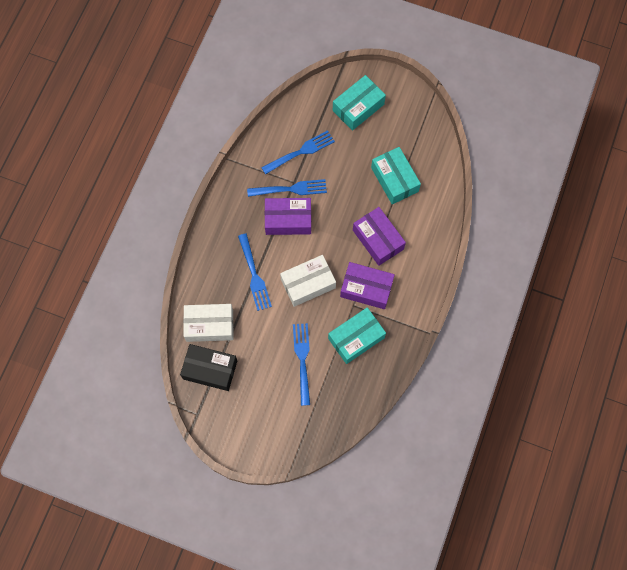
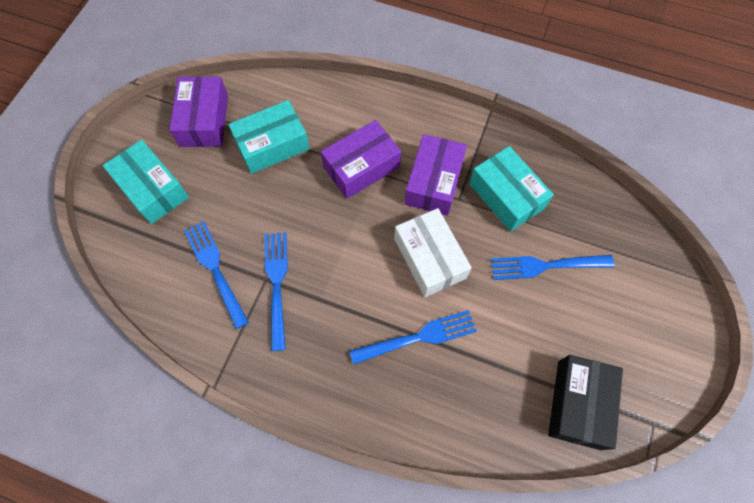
camera: 90 degrees left, 5 degrees down
(209, 325) = (505, 407): white box -> none
(288, 220) = (328, 287): purple box -> purple box (204, 120)

